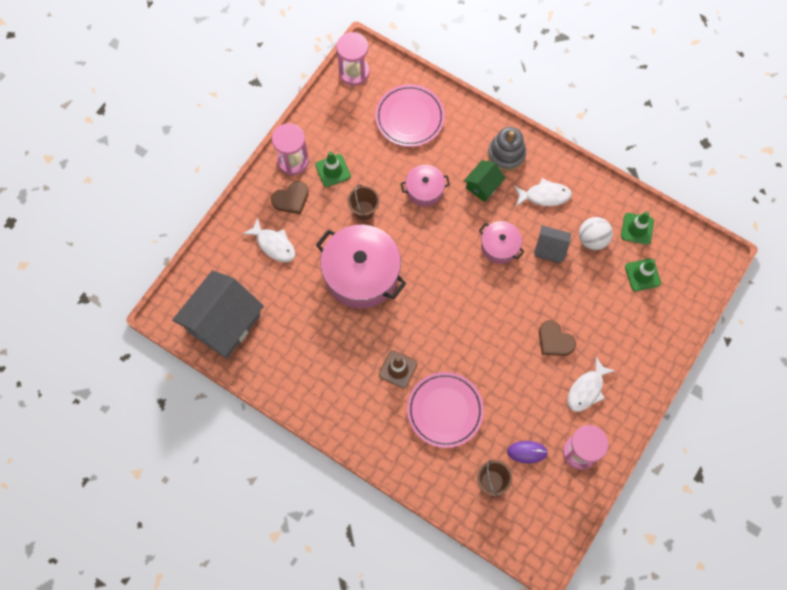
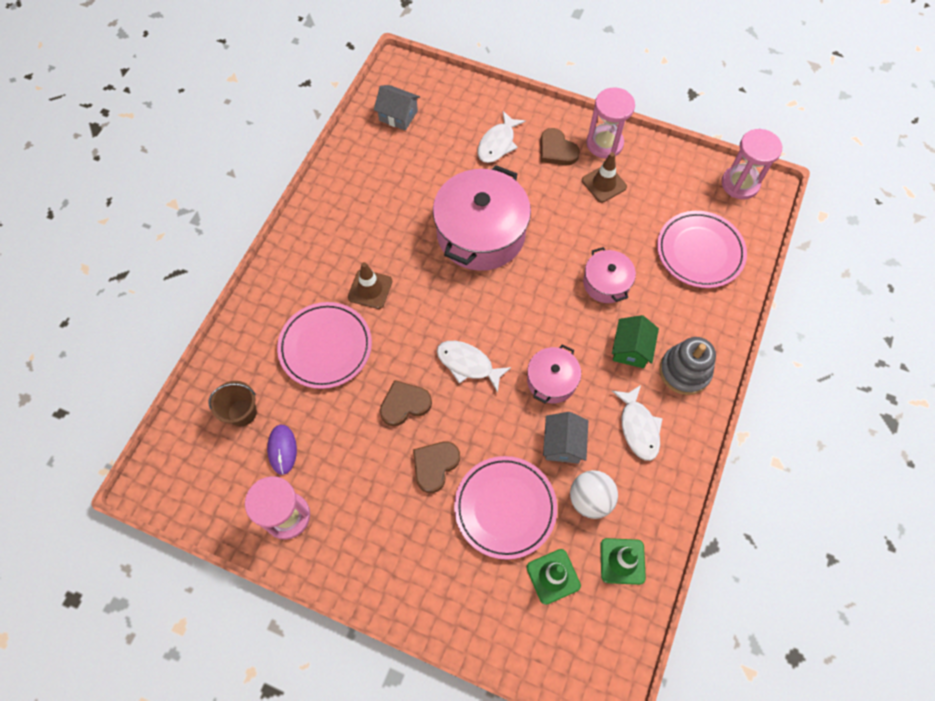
camera: 80 degrees right, 5 degrees down
(223, 323) = (398, 116): grey house -> grey house, size x0.49
(333, 170) = (604, 184): green traffic cone -> brown traffic cone
(364, 210) = (562, 223): brown bucket -> none
(483, 186) = (631, 349): green house -> green house turned 75 degrees clockwise
(503, 355) = (404, 404): none -> brown heart
(586, 389) = (373, 516): white fish -> white fish (468, 364)
(592, 297) = (505, 508): none -> pink plate

